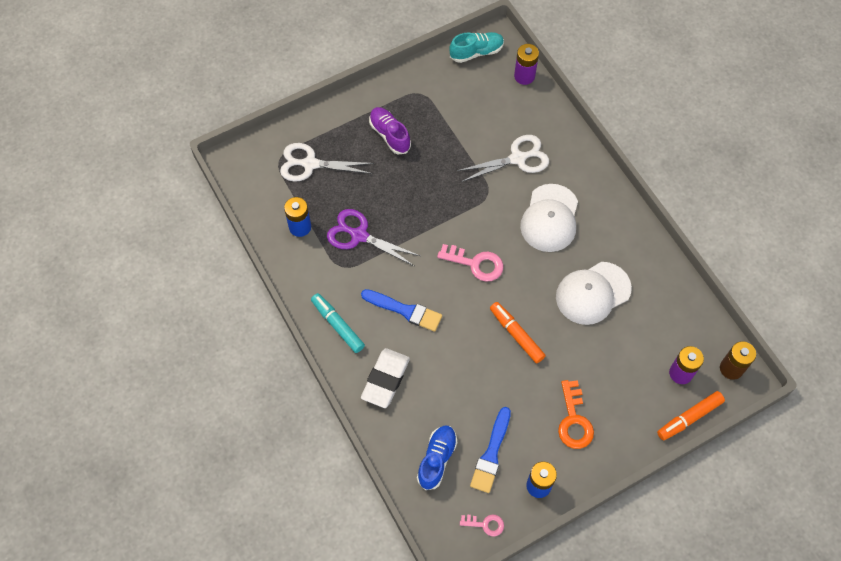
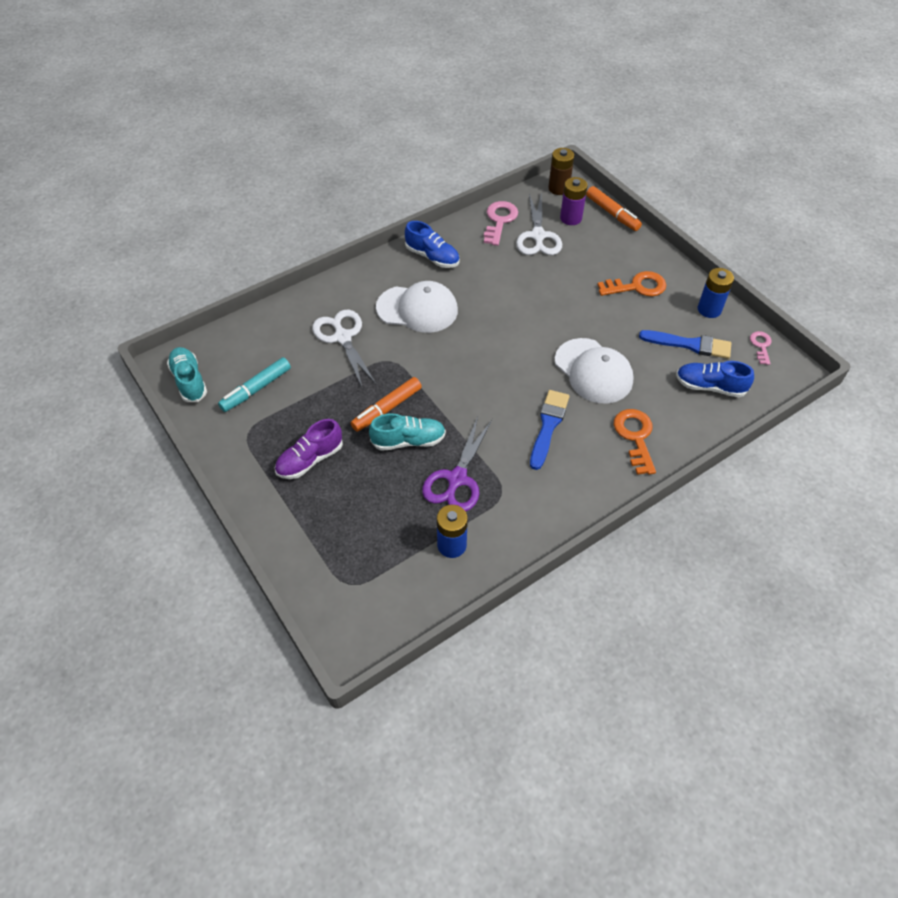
camera: 95 degrees left, 10 degrees down
(310, 164) = (355, 544): white scissors -> white scissors (538, 236)
(337, 325) = (580, 489): turquoise marker -> turquoise marker (256, 389)
(385, 379) = (635, 437): white eraser -> orange key
(400, 203) = (408, 441): none -> turquoise shoe
(476, 263) = (480, 367): pink key -> pink key (499, 221)
(516, 335) = (557, 330): orange marker -> orange marker (387, 409)
(524, 76) = (229, 335): purple battery -> none
(593, 293) = (500, 276): white cap -> white cap (593, 371)
(620, 235) = (432, 257): none -> blue shoe

